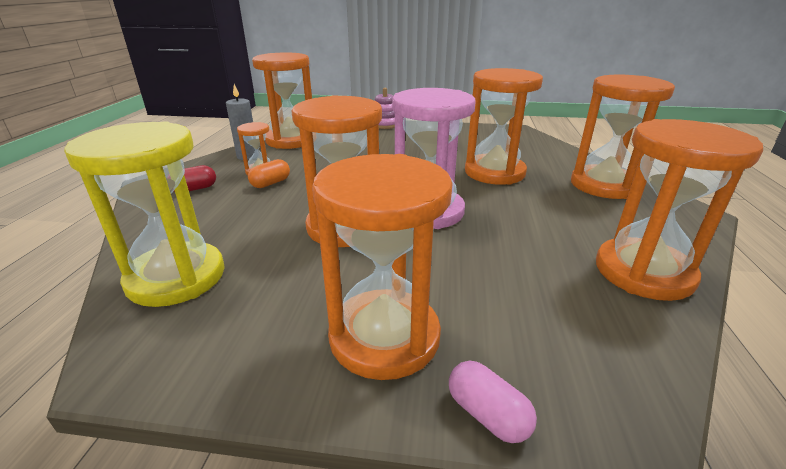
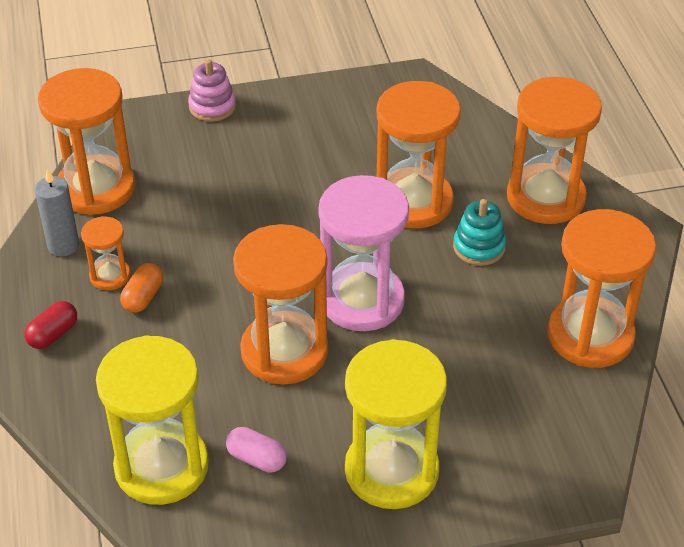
camera: 20 degrees left, 15 degrees up
(384, 337) = (391, 470): orange hourglass -> yellow hourglass
(487, 414) = (490, 509): pink capsule -> pink capsule (257, 459)
(540, 200) = (479, 247): none -> turquoise stacking toy

